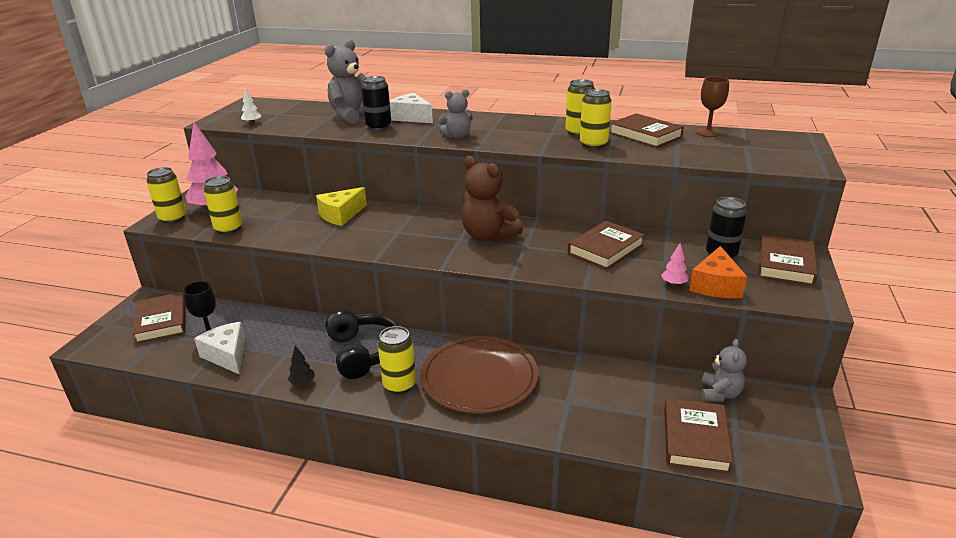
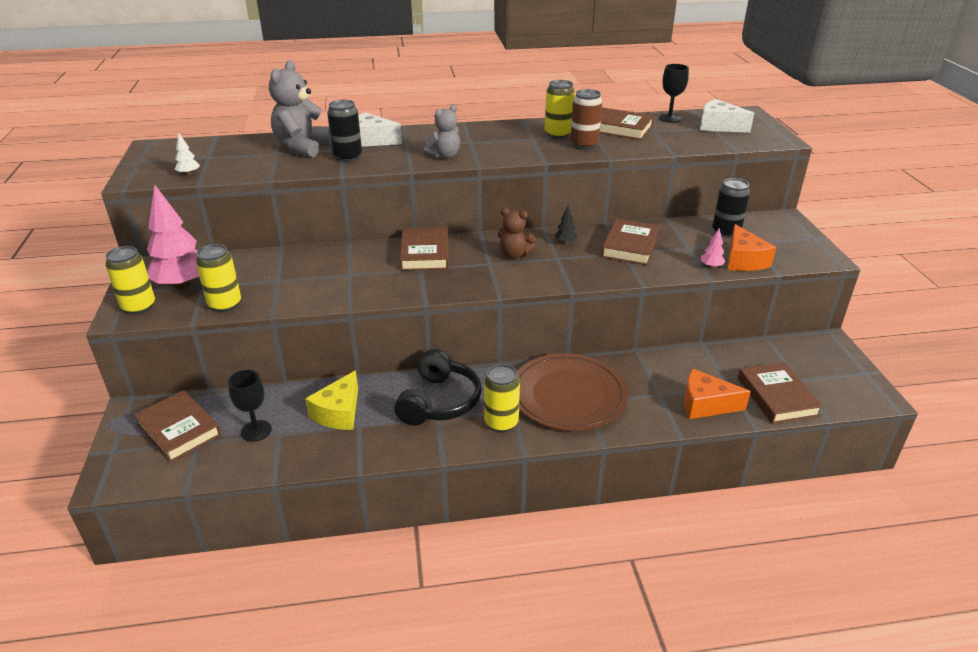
camera: 25 degrees left, 5 degrees up
(227, 355) = (295, 444): white cheese -> white cheese (718, 126)
(303, 383) = (403, 449): black tree -> black tree (565, 242)
(341, 215) = (341, 263): yellow cheese -> yellow cheese (339, 412)
(363, 352) = (439, 401): black headphones -> black headphones turned 60 degrees clockwise
(488, 236) = (514, 255): brown teddy bear -> brown teddy bear, size x0.61
(593, 144) = (584, 145): yellow can -> brown can
(608, 424) = (705, 404): none -> orange cheese
(708, 133) = (669, 118): brown goblet -> black goblet
(719, 394) = (768, 354): grey teddy bear -> none
(785, 264) = (779, 230): brown book -> brown book (425, 253)

